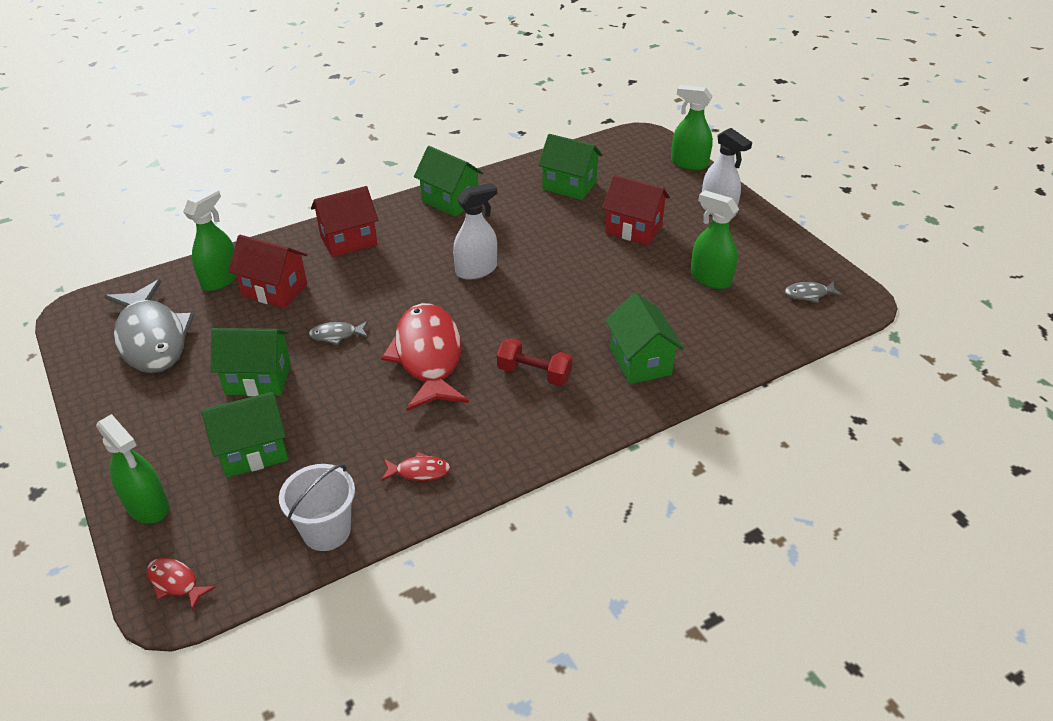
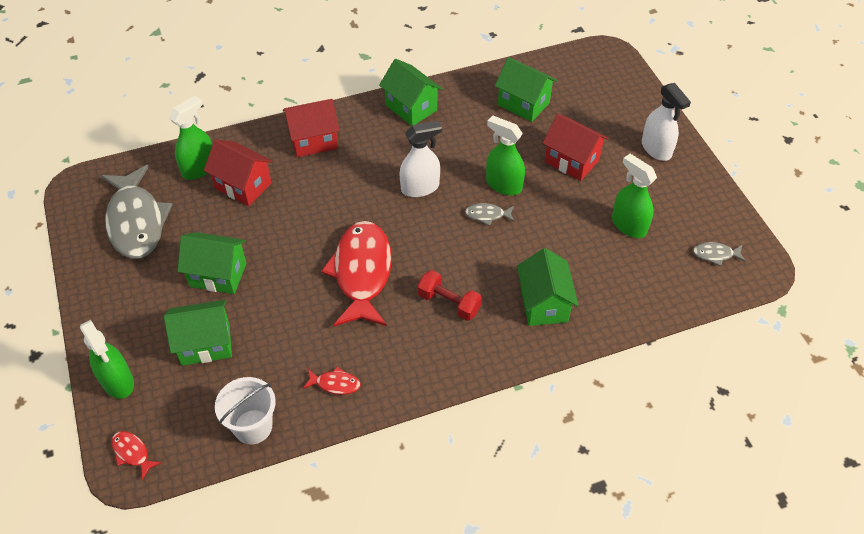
camera: 10 degrees right, 10 degrees up
(336, 335) = (288, 240): grey fish -> grey fish (487, 215)
(689, 163) = (642, 91): green spray bottle -> green spray bottle (503, 184)

